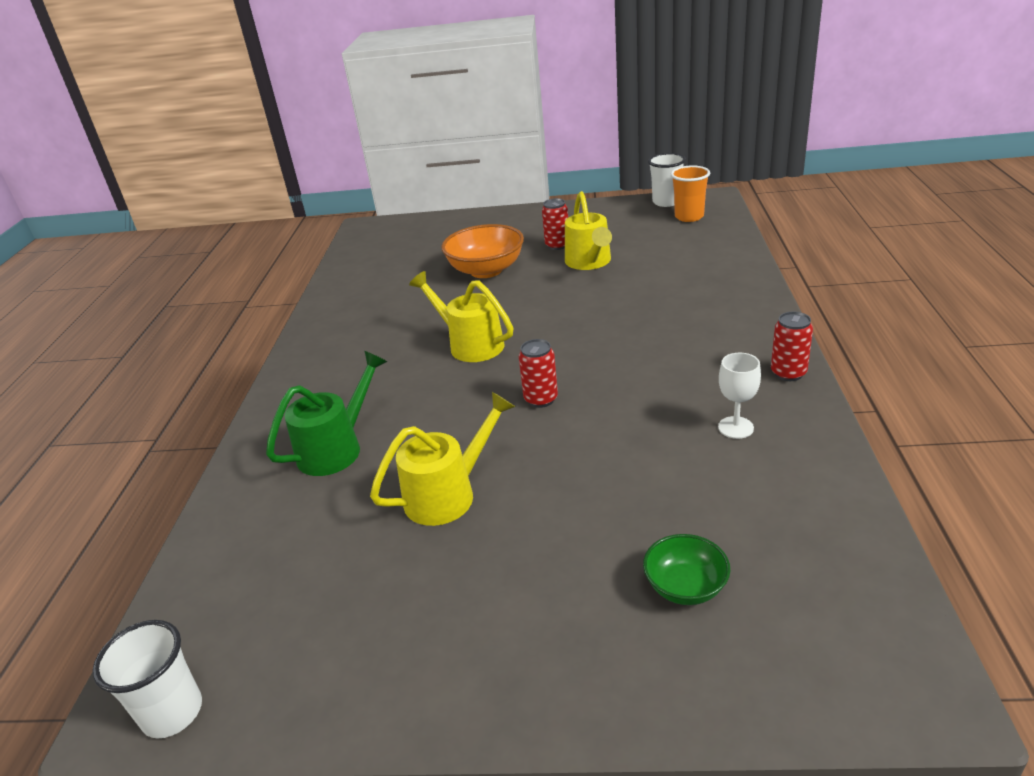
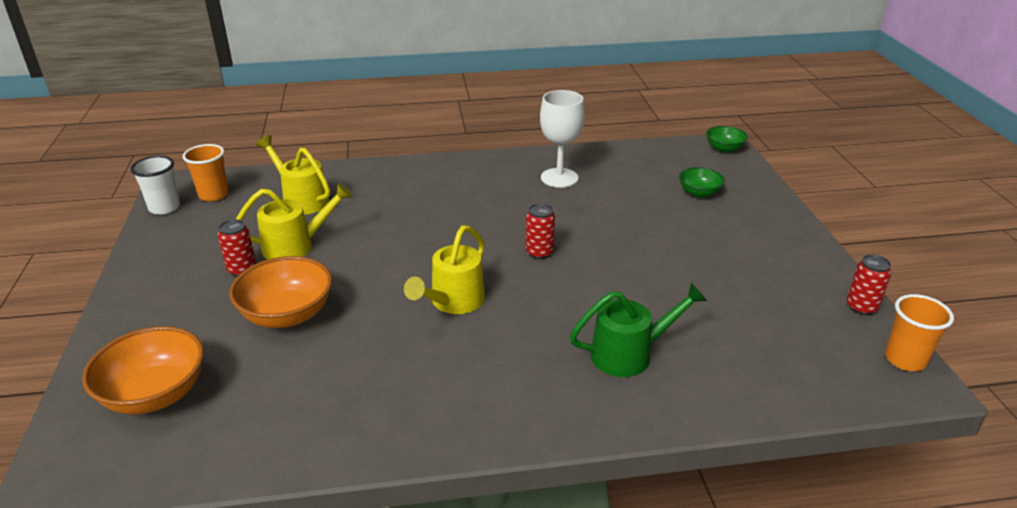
camera: 105 degrees left, 0 degrees up
(173, 713) = (905, 359): white cup -> orange cup
(337, 448) = (630, 354): green watering can -> green watering can turned 135 degrees clockwise
(420, 239) = (155, 394): none -> orange bowl
(449, 494) = (662, 281): yellow watering can -> yellow watering can (301, 199)
(735, 427) = (559, 178): white goblet -> white goblet, size x1.70
(788, 373) = (496, 160): red can -> red can (861, 307)
(898, 684) = (724, 149): none -> green bowl

